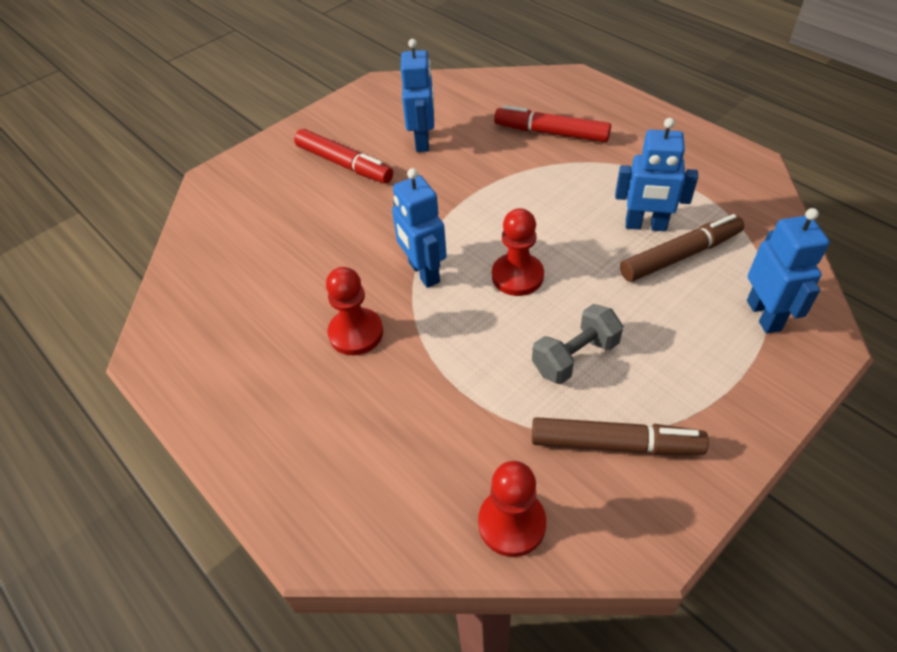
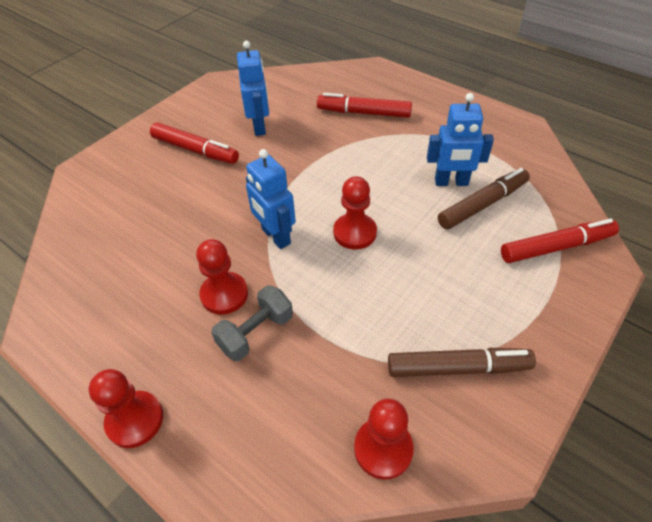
camera: 10 degrees left, 0 degrees up
(241, 459) = (135, 420): none -> red pawn
(575, 357) = (413, 297): grey dumbbell -> grey dumbbell (256, 333)
(764, 315) = (556, 247): blue robot -> red marker

